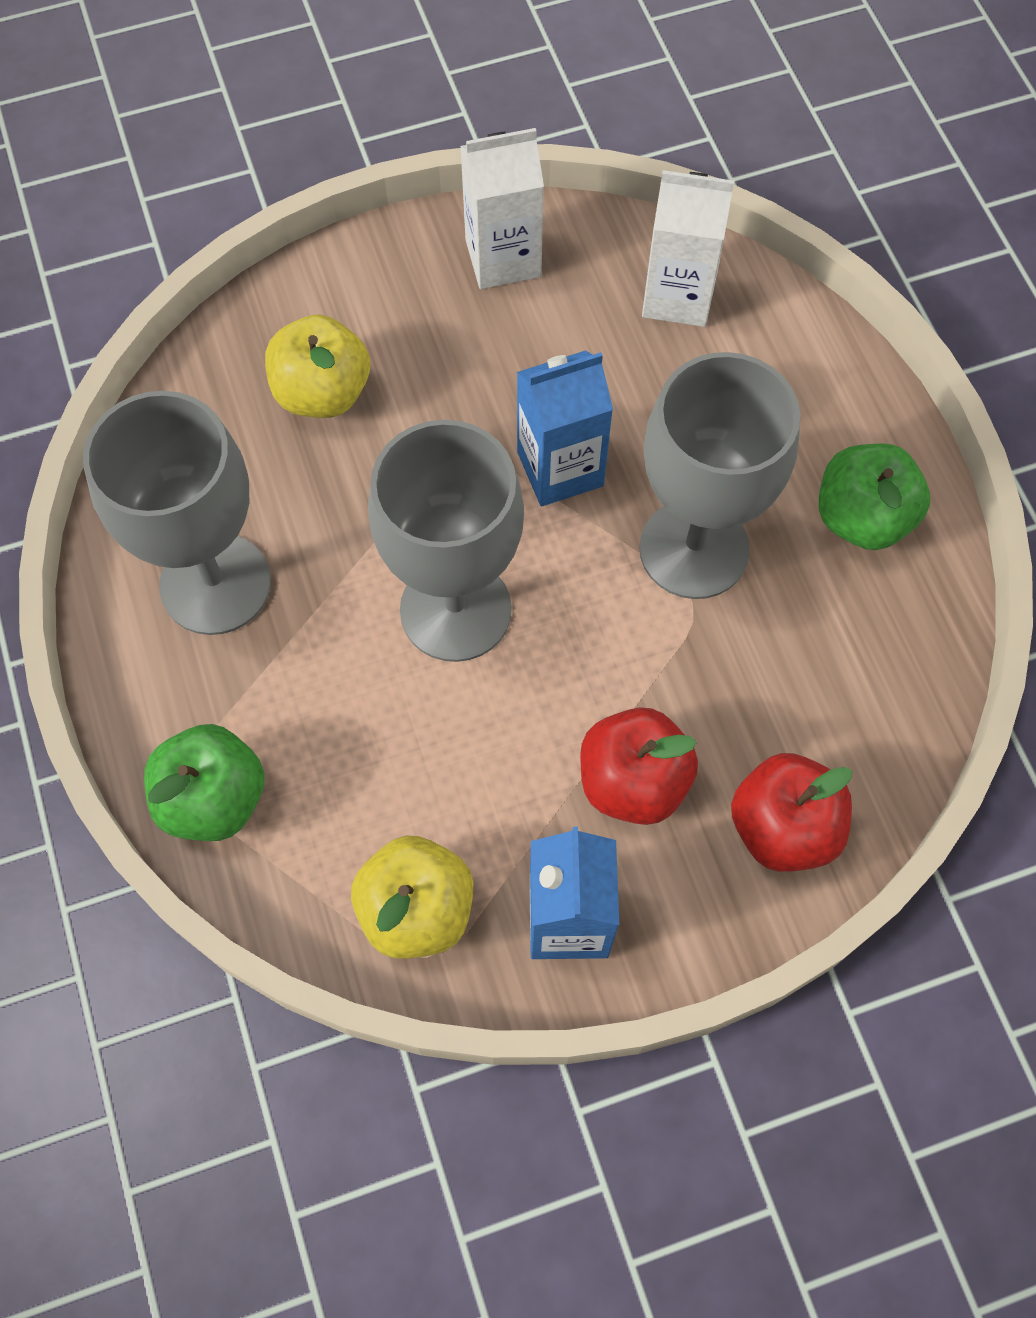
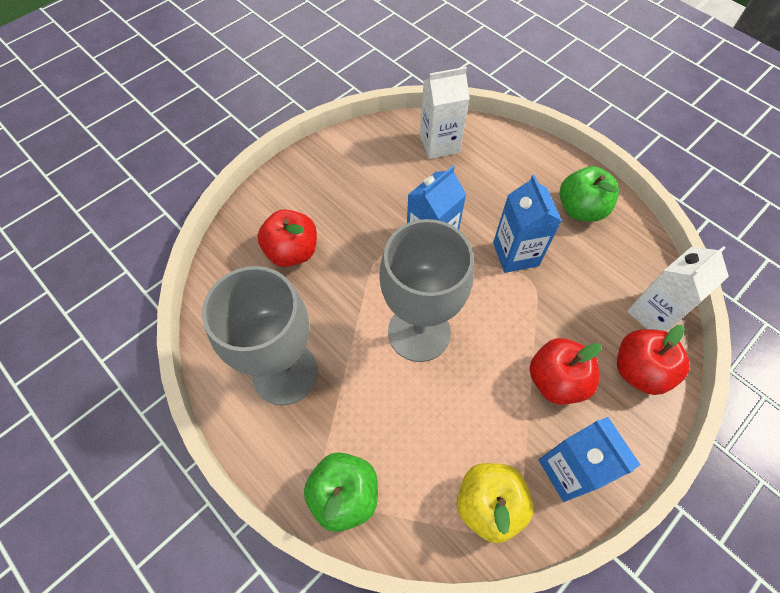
camera: 25 degrees left, 5 degrees down
(322, 393) = (292, 252): yellow apple -> red apple
(503, 258) = (348, 156): white carton -> white carton (654, 313)
(694, 549) = (515, 254): grey goblet -> blue carton

